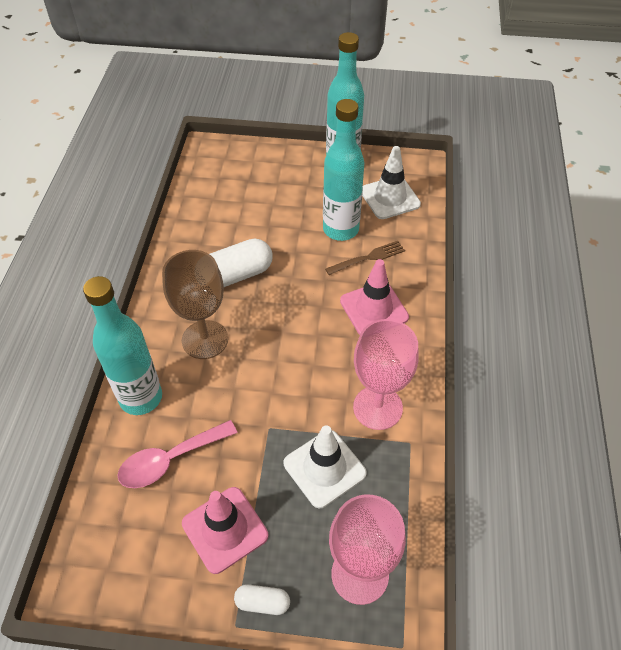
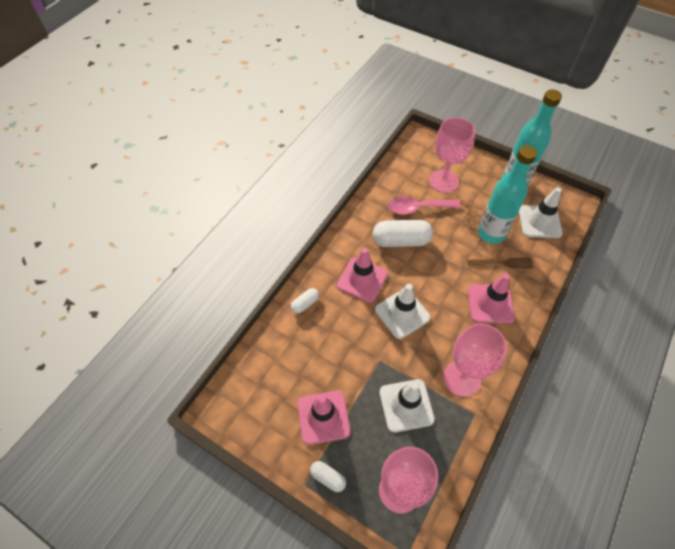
camera: 25 degrees right, 5 degrees up
(141, 398) = (305, 304): turquoise bottle -> white capsule
(170, 460) = (307, 354): pink spoon -> pink spoon (417, 208)
(205, 339) = (362, 280): brown goblet -> pink traffic cone
(259, 189) = (443, 181): none -> pink goblet
(273, 361) = (402, 313): none -> white traffic cone

